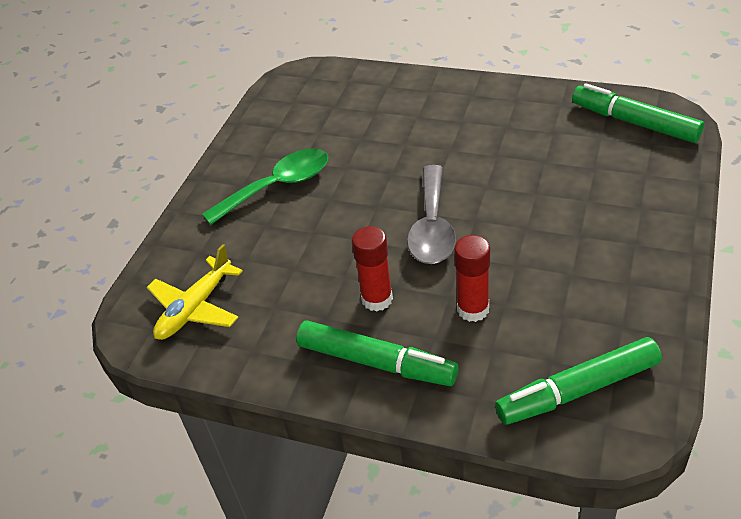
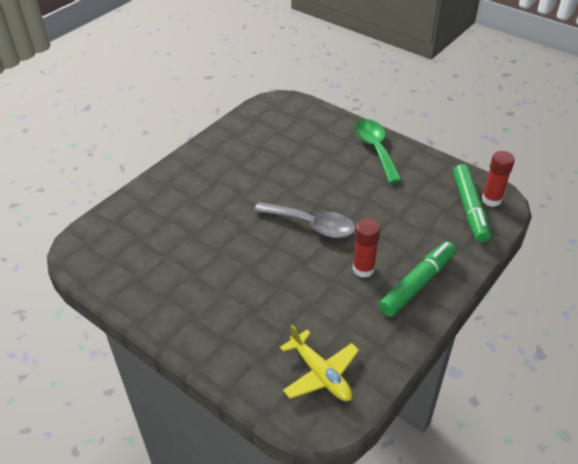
camera: 75 degrees left, 0 degrees up
(278, 186) = (213, 294): green spoon -> green spoon (375, 149)
(473, 309) = (393, 229): red glue stick -> red glue stick (491, 200)
(634, 122) = (275, 115): green marker -> none

